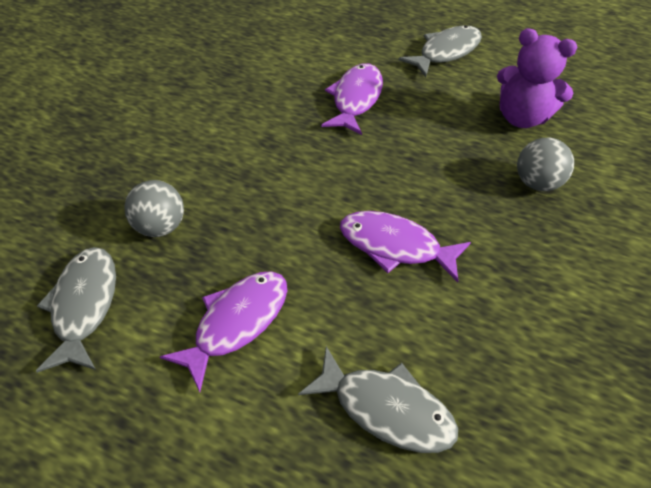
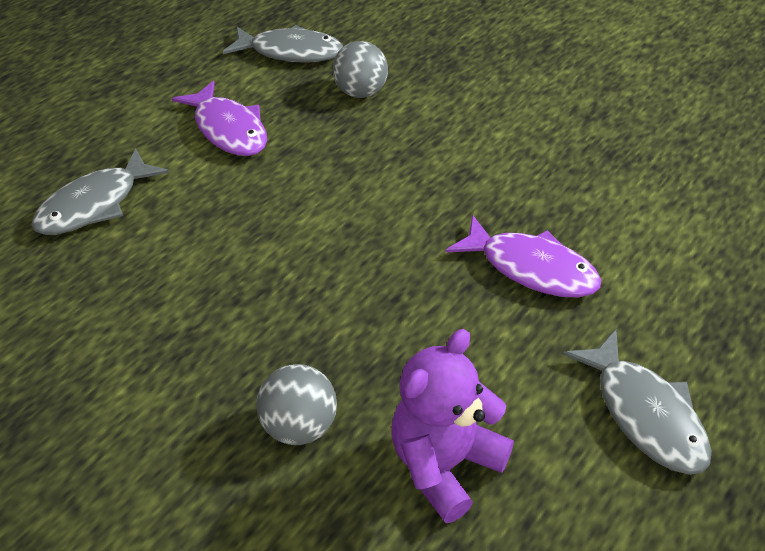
camera: 105 degrees right, 5 degrees down
(395, 246) = (261, 250): purple fish -> none

